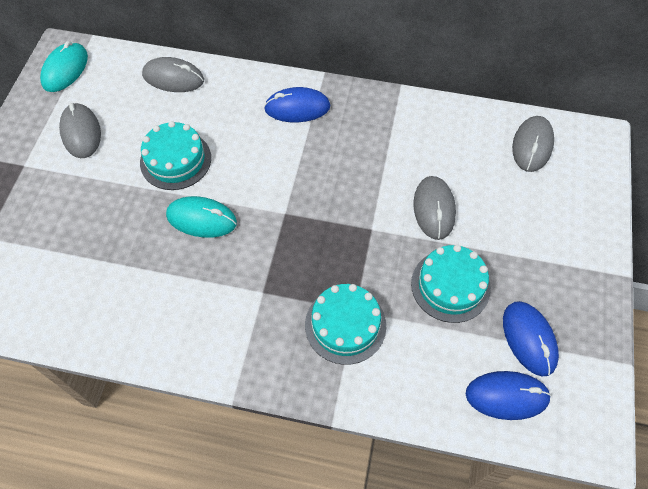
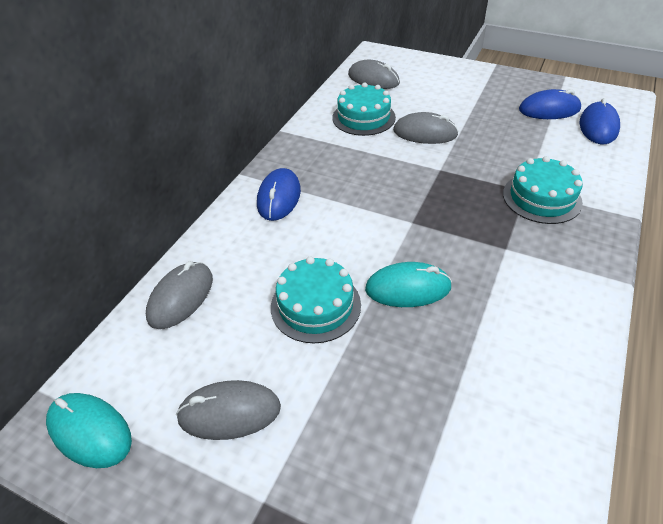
camera: 75 degrees left, 15 degrees down
(201, 219) = (408, 288): turquoise mouse -> turquoise mouse turned 60 degrees clockwise
(450, 285) = (502, 136): turquoise cake -> turquoise cake (363, 117)

